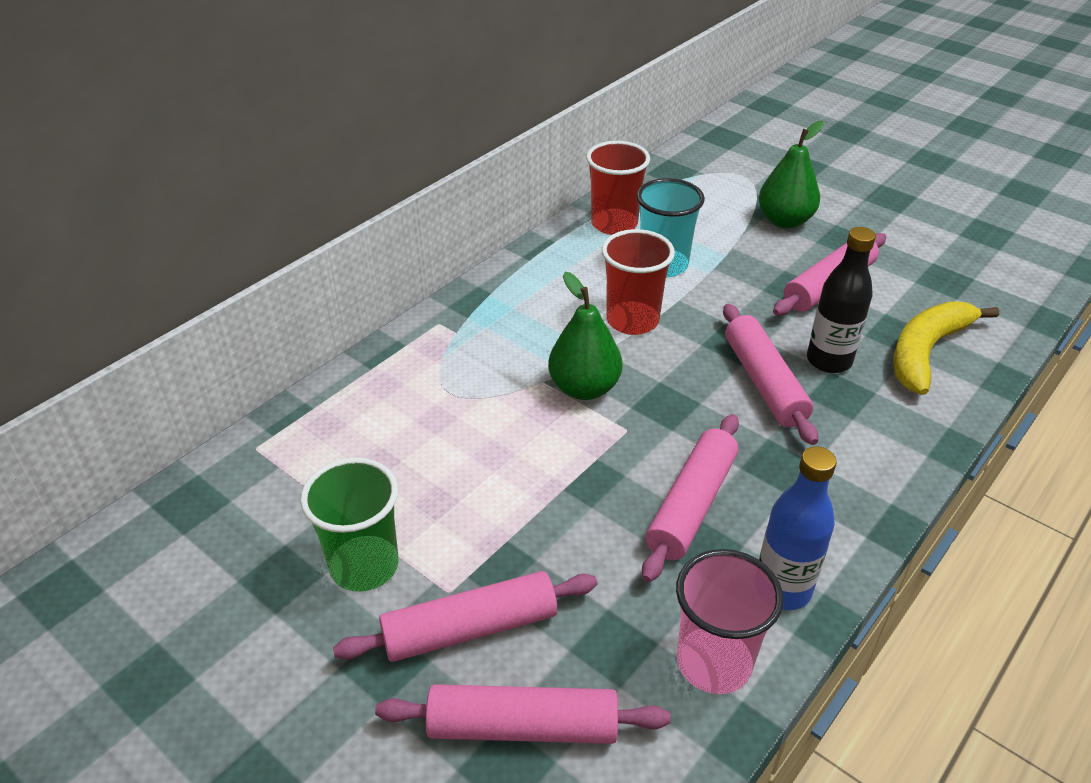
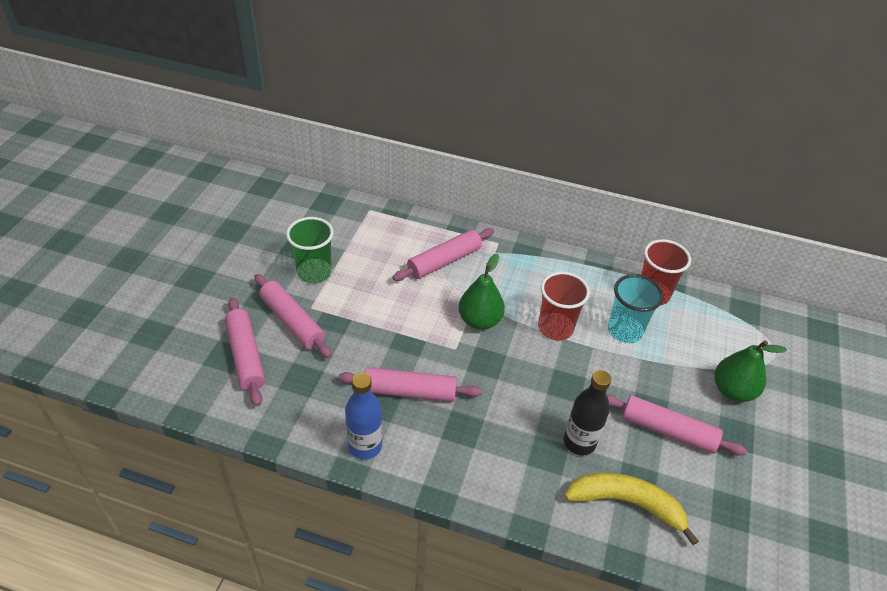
camera: 65 degrees right, 5 degrees up
(713, 663) = (304, 423): pink cup -> none
(764, 382) = (535, 408): pink rolling pin -> pink rolling pin (444, 261)

